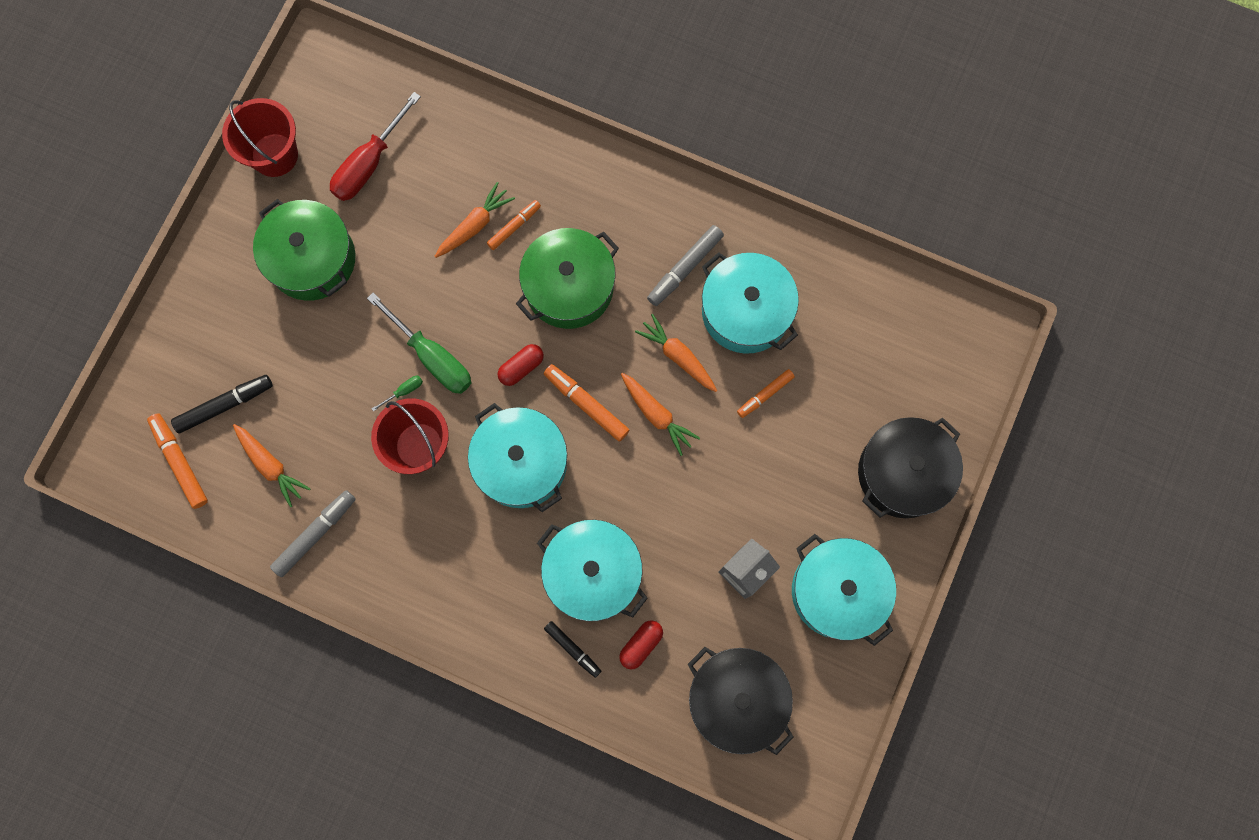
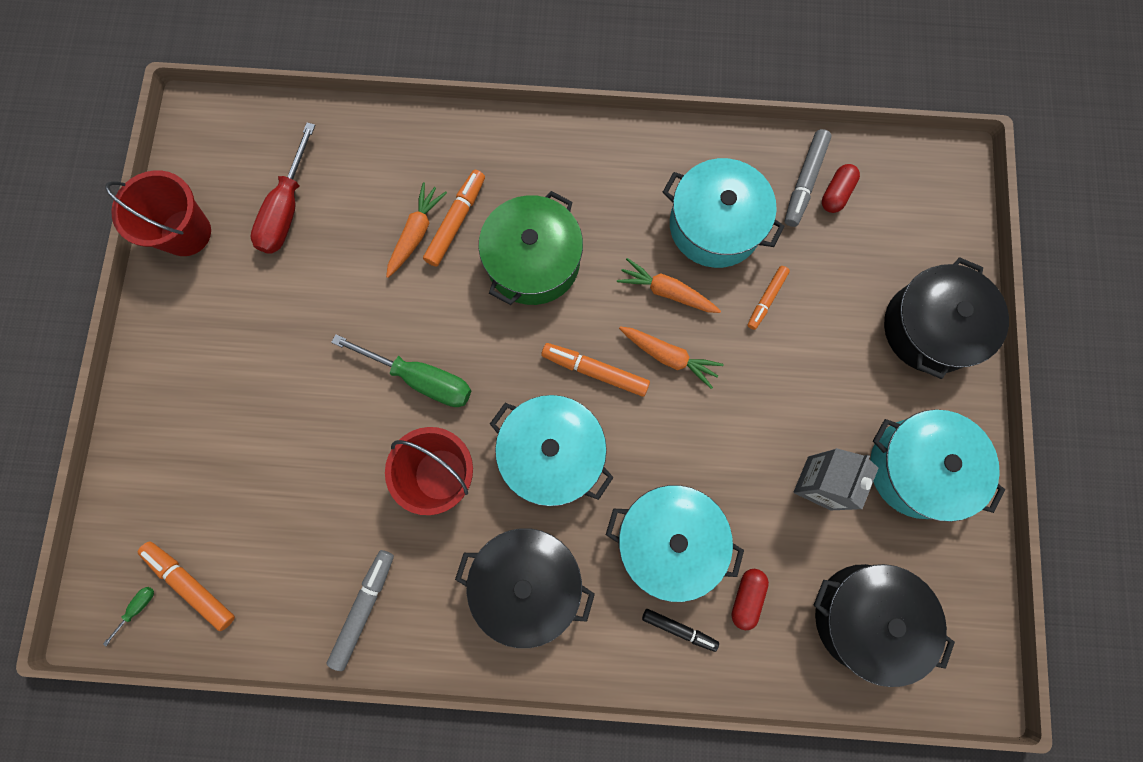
camera: 20 degrees left, 0 degrees up
(225, 405) = (219, 506): black marker -> none
(271, 465) = (291, 552): orange carrot -> none
(312, 259) = (261, 323): green pot -> none
(404, 391) = (404, 423): green screwdriver -> green screwdriver (138, 608)
(459, 563) = (527, 582): none -> black pot
(514, 227) = (456, 221): orange marker -> orange marker, size x1.51
(521, 367) = (515, 357): red capsule -> red capsule (836, 193)
(685, 268) = (639, 204): grey marker -> grey marker (804, 182)

